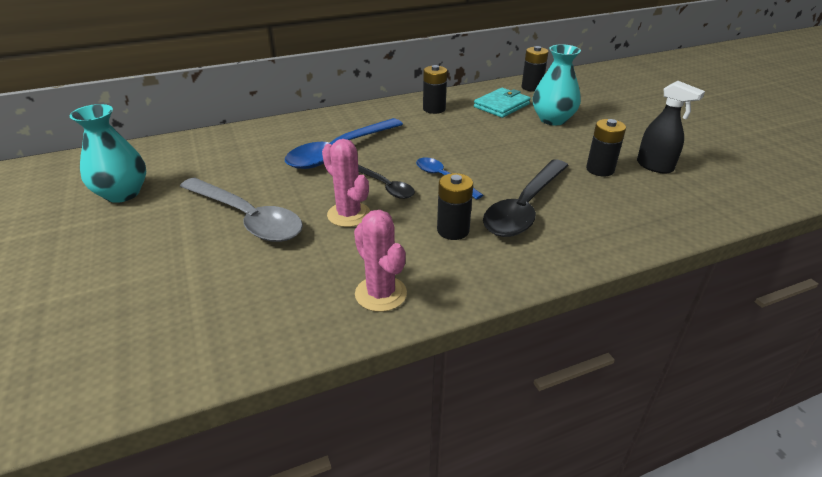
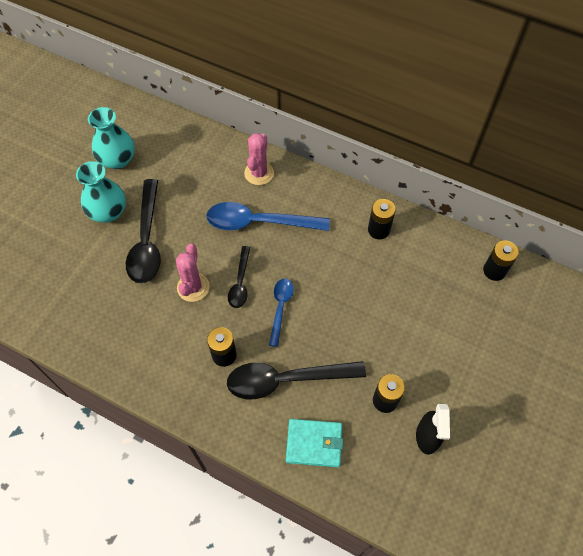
camera: 50 degrees right, 25 degrees up
(248, 218) = (147, 241): grey spoon -> black spoon
(381, 294) = (136, 360): pink cactus -> pink cactus (259, 173)
(501, 105) = (432, 271): turquoise wallet -> turquoise wallet (314, 443)
(552, 119) = (443, 322): turquoise vase -> turquoise vase (108, 212)

